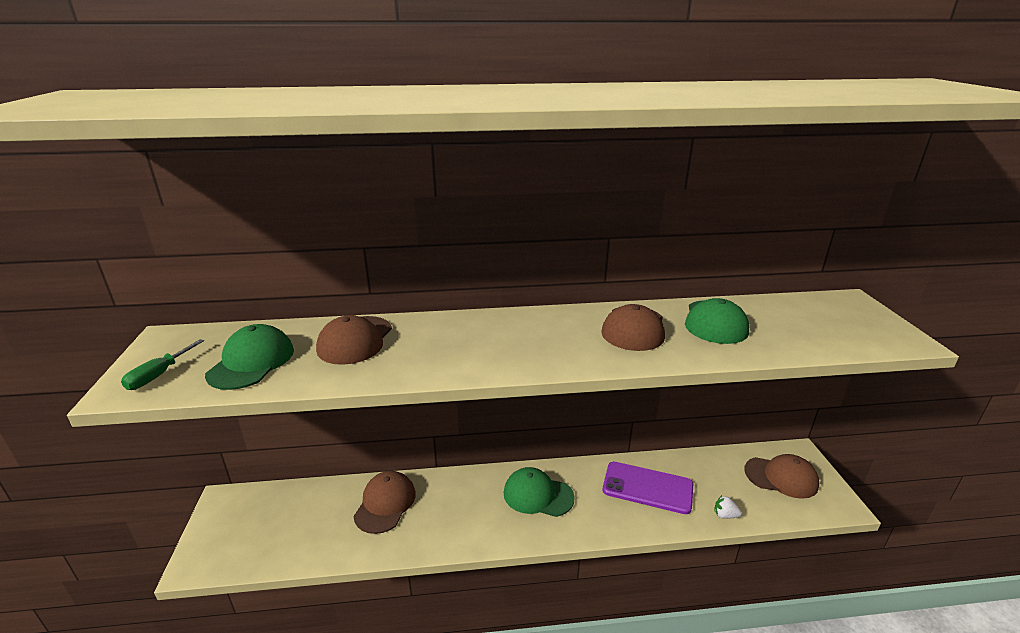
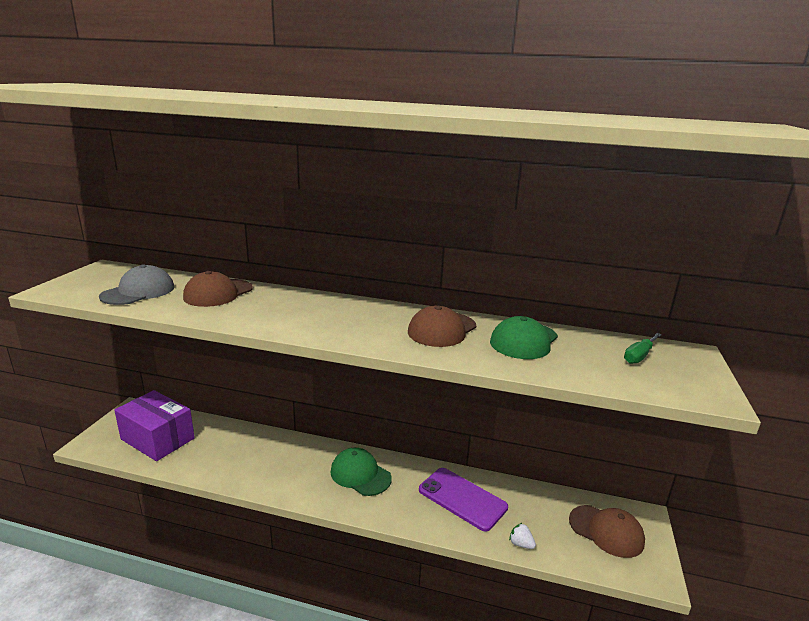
camera: 20 degrees right, 5 degrees down
(158, 375) = (77, 287): green screwdriver -> green screwdriver (639, 356)
(251, 362) = (138, 292): green cap -> grey cap
(283, 527) = (158, 439): none -> purple box
(385, 504) = (238, 445): brown cap -> none

